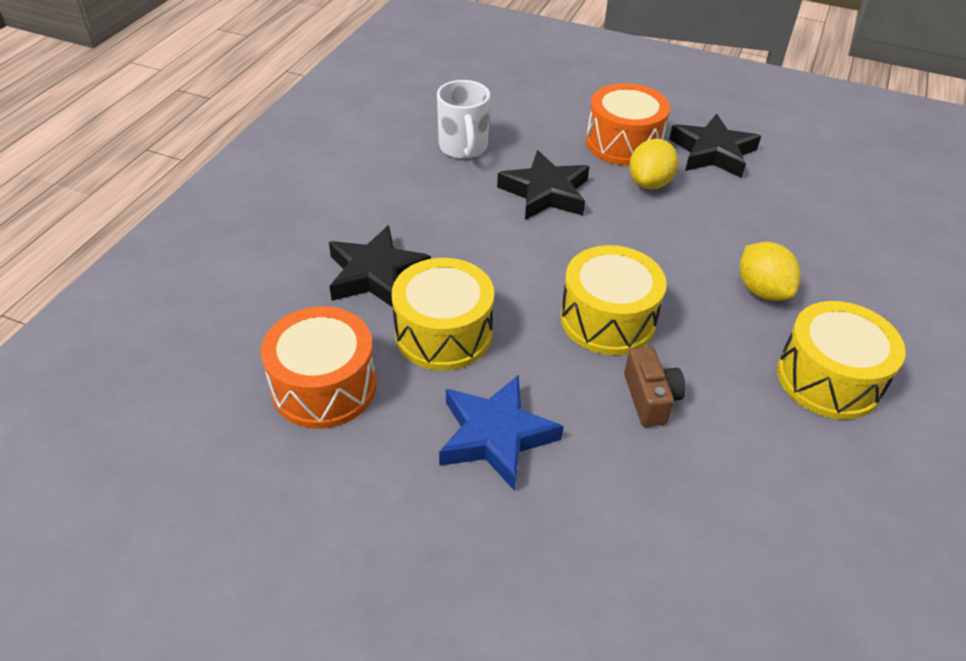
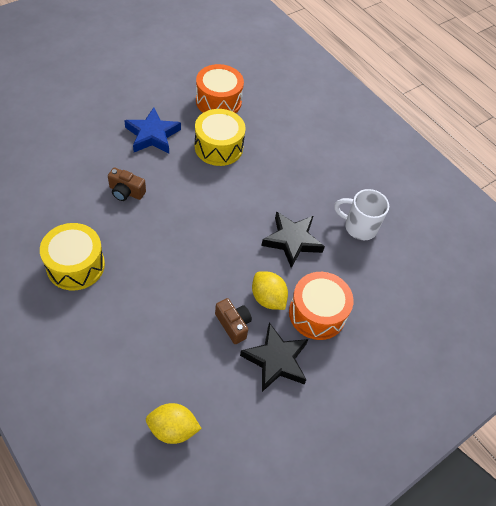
camera: 115 degrees right, 10 degrees up
(376, 274) = (273, 143): black star -> none
(608, 319) = (180, 207): yellow drum -> none
(714, 196) = (233, 324): none -> brown camera
(762, 290) = (146, 285): yellow lemon -> yellow lemon (173, 429)

